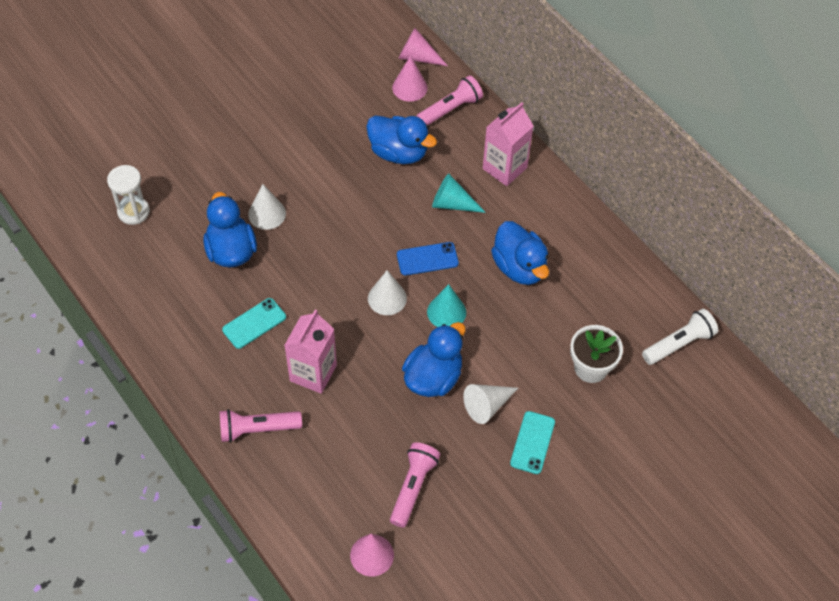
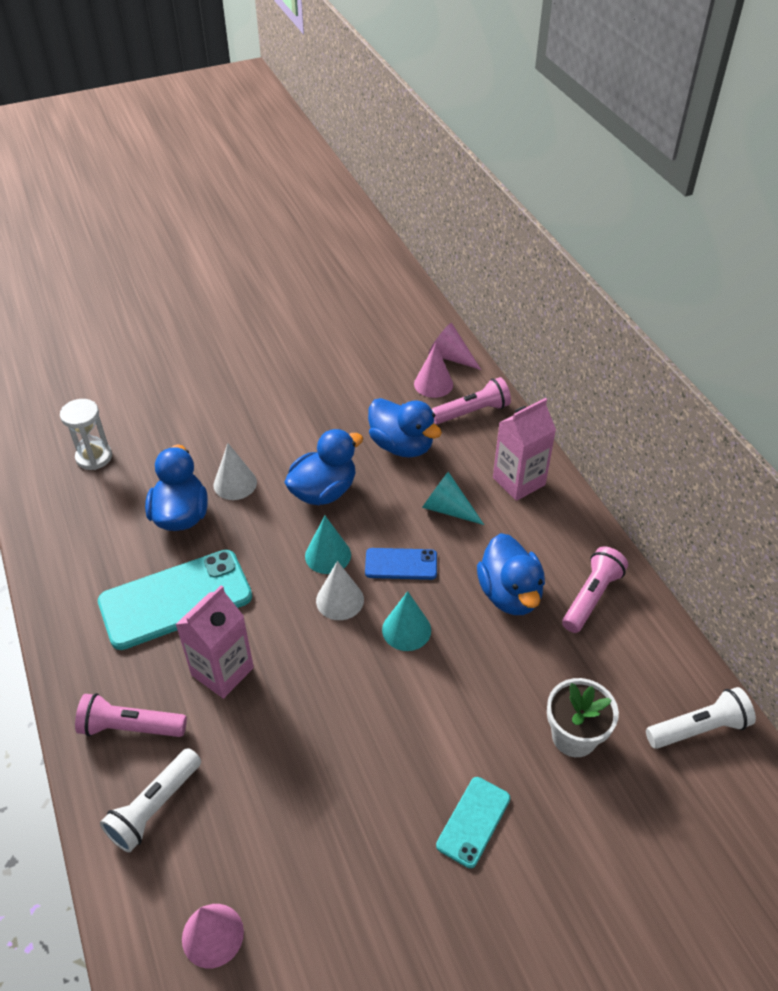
camera: 15 degrees right, 10 degrees down
(254, 323) = (175, 599): turquoise phone -> turquoise phone, size x1.94
(298, 482) = (154, 807): none -> white flashlight
(366, 262) = (328, 555): none -> turquoise cone
(413, 487) = (298, 849): pink flashlight -> pink flashlight (591, 597)
(433, 377) = (367, 707): blue duck -> blue duck (323, 491)
(487, 406) = (426, 758): white cone -> none

